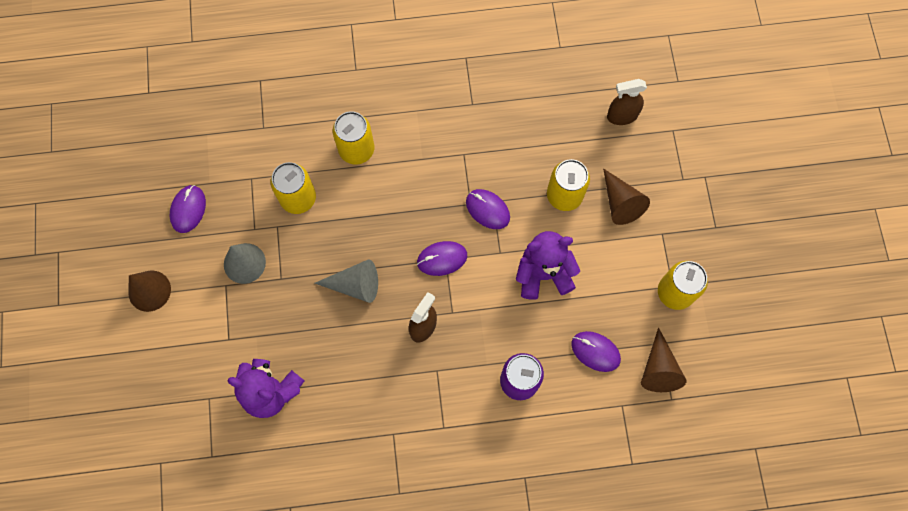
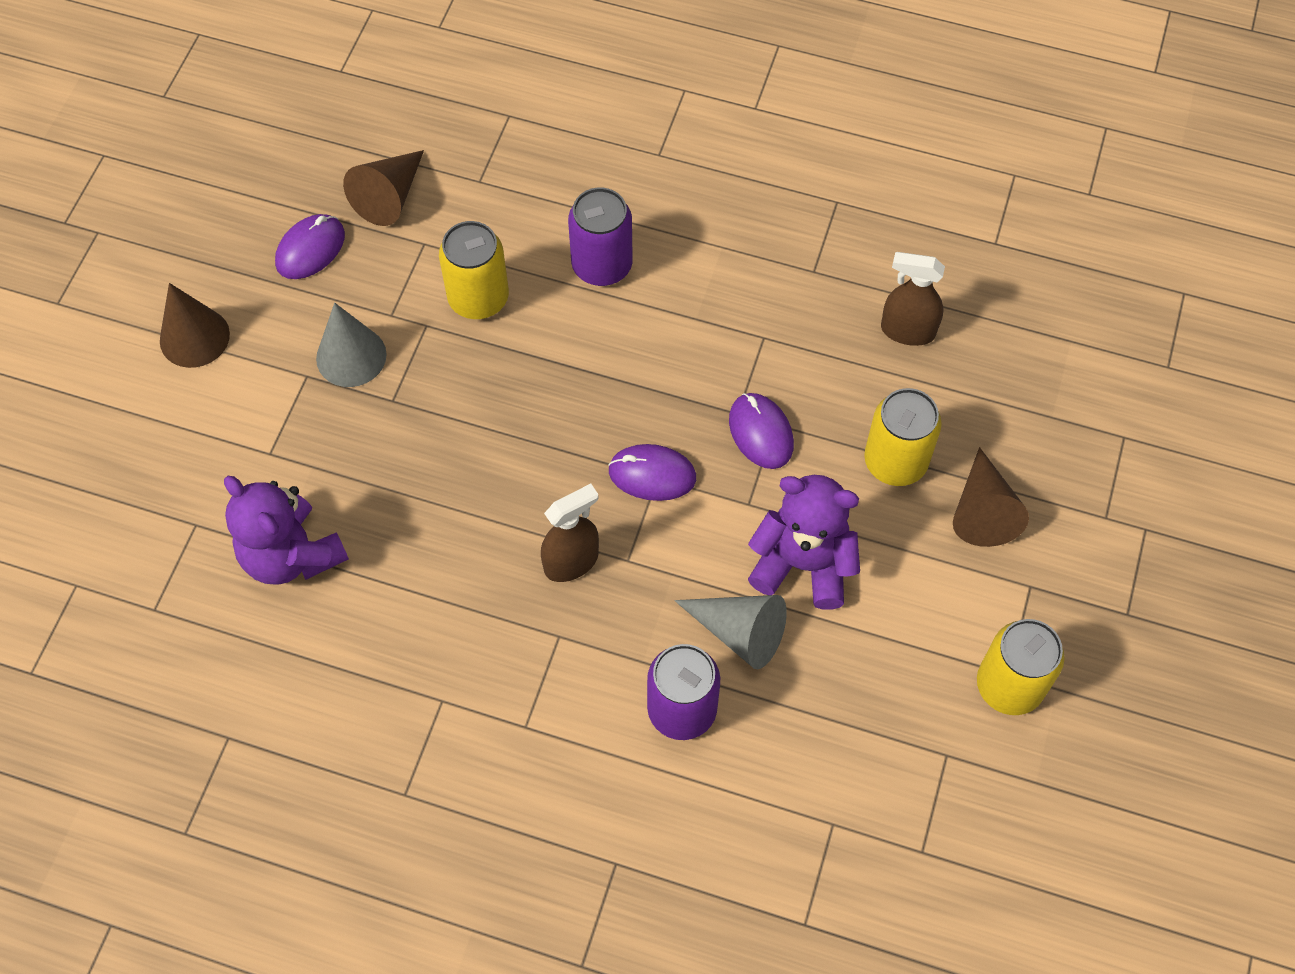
camera: 25 degrees right, 10 degrees down
(355, 285) = (498, 456): grey cone -> grey cone (739, 632)
(356, 149) = (602, 265): yellow can -> purple can
(595, 351) = (830, 719): purple mouse -> none
(622, 116) = (1048, 382): brown spray bottle -> brown spray bottle (907, 331)
(658, 368) = (923, 793): brown cone -> brown cone (390, 196)

